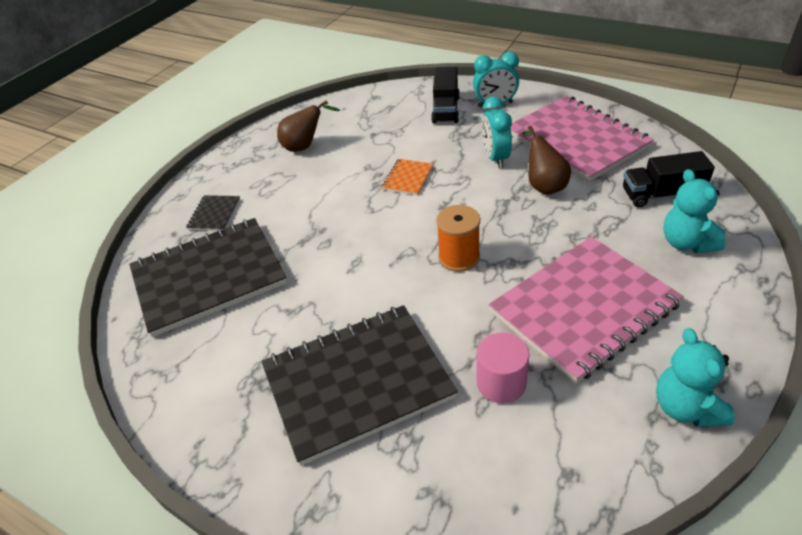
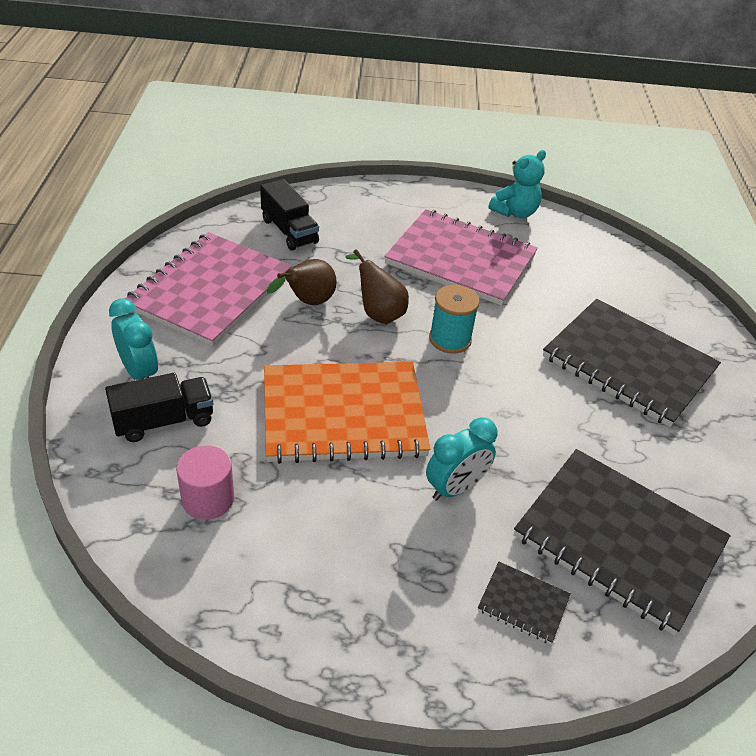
camera: 125 degrees left, 0 degrees up
(214, 214) = (523, 603): black notebook -> black notebook turned 45 degrees clockwise
(305, 146) = (317, 564): brown pear -> brown pear (378, 313)
(408, 178) = (343, 414): orange notebook -> orange notebook, size x2.40
(459, 257) = (450, 339): orange spool -> turquoise spool
(495, 158) = (270, 347): turquoise clock -> turquoise clock (455, 488)
(501, 383) = (562, 288): pink cylinder -> pink cylinder (208, 499)
(686, 243) = (351, 216): turquoise teddy bear -> none

